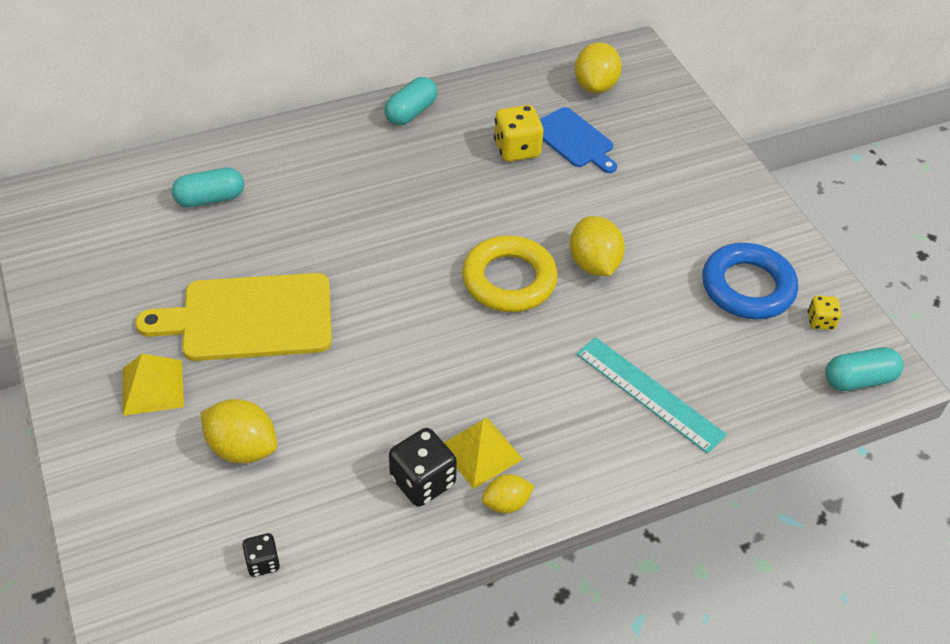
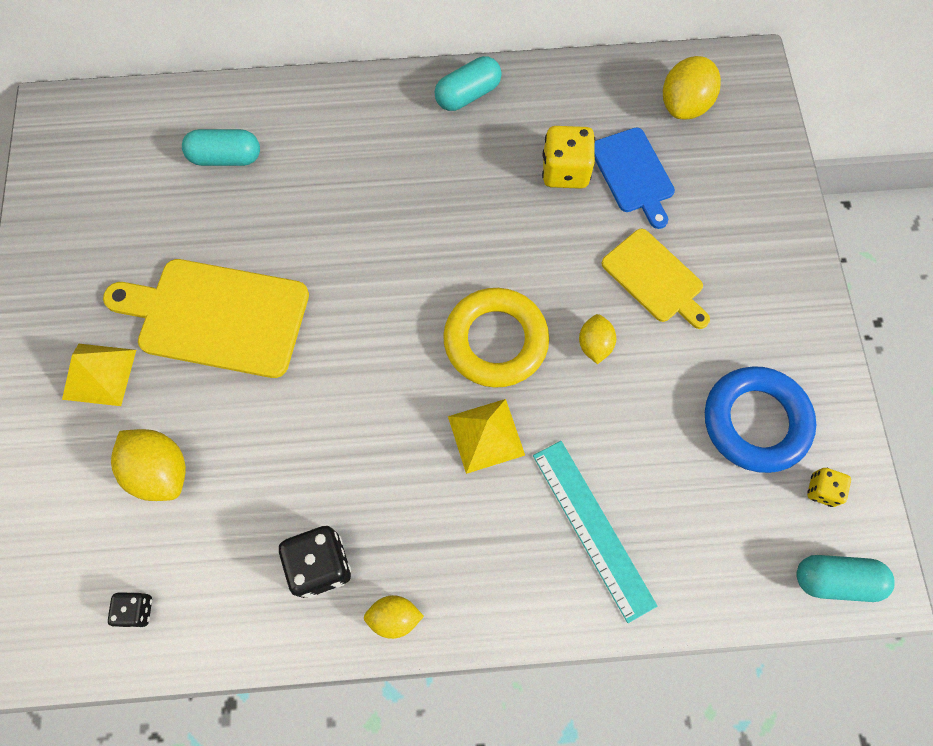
camera: 20 degrees right, 20 degrees up
(480, 452) = (390, 547): yellow pyramid -> yellow pyramid (486, 435)
(594, 264) = (594, 345): yellow lemon -> yellow lemon, size x0.61
(623, 207) = (655, 278): none -> yellow cutting board

